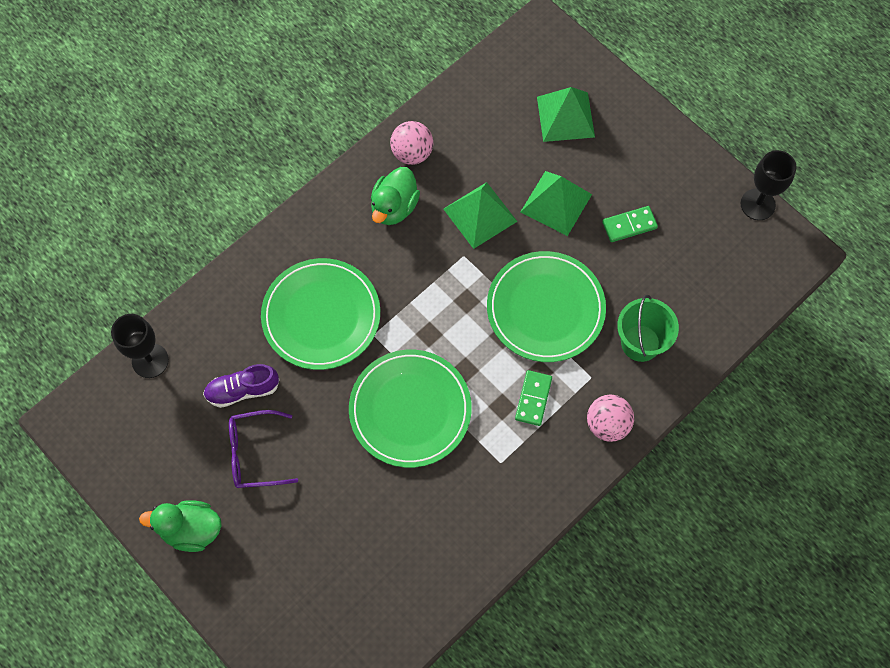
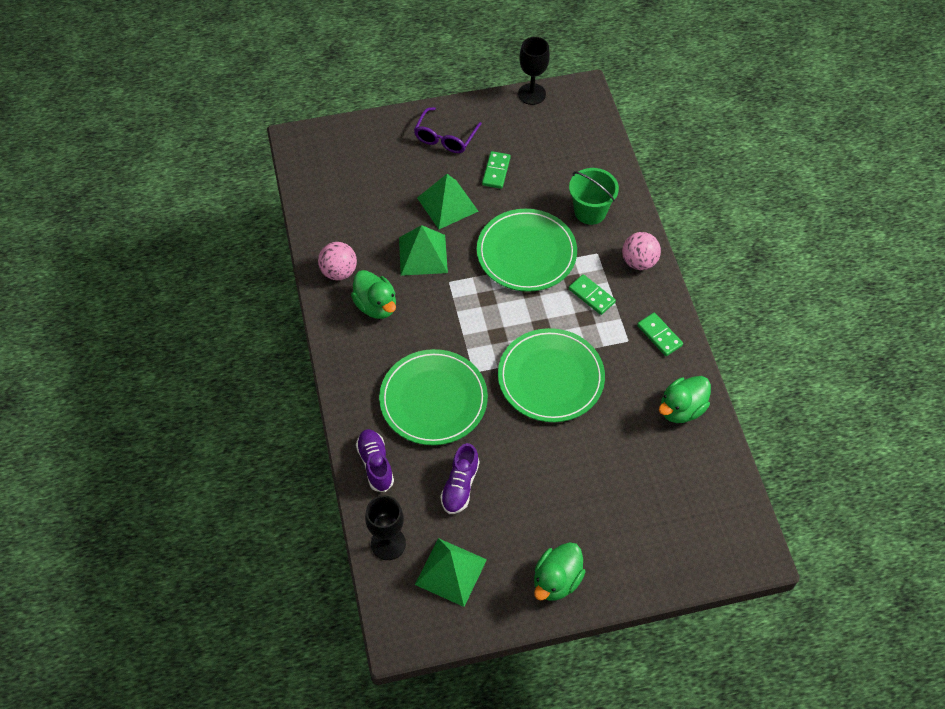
camera: 60 degrees left, 10 degrees down
(224, 304) = (375, 464): none -> purple shoe
(254, 453) = (520, 503): purple glasses -> purple glasses (445, 138)
(449, 556) = (681, 409): none -> green duck
(526, 491) = (659, 335): none -> green domino
(565, 116) = (382, 163): green pyramid -> green pyramid (450, 572)

